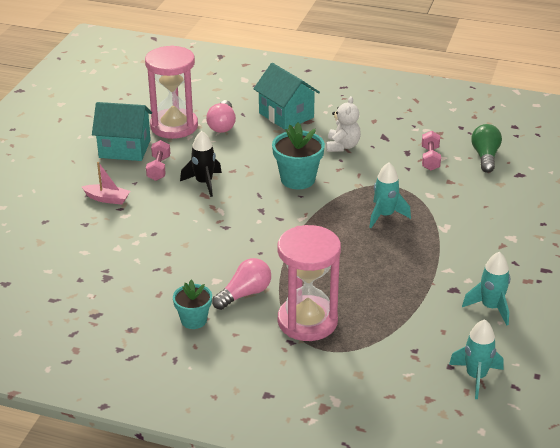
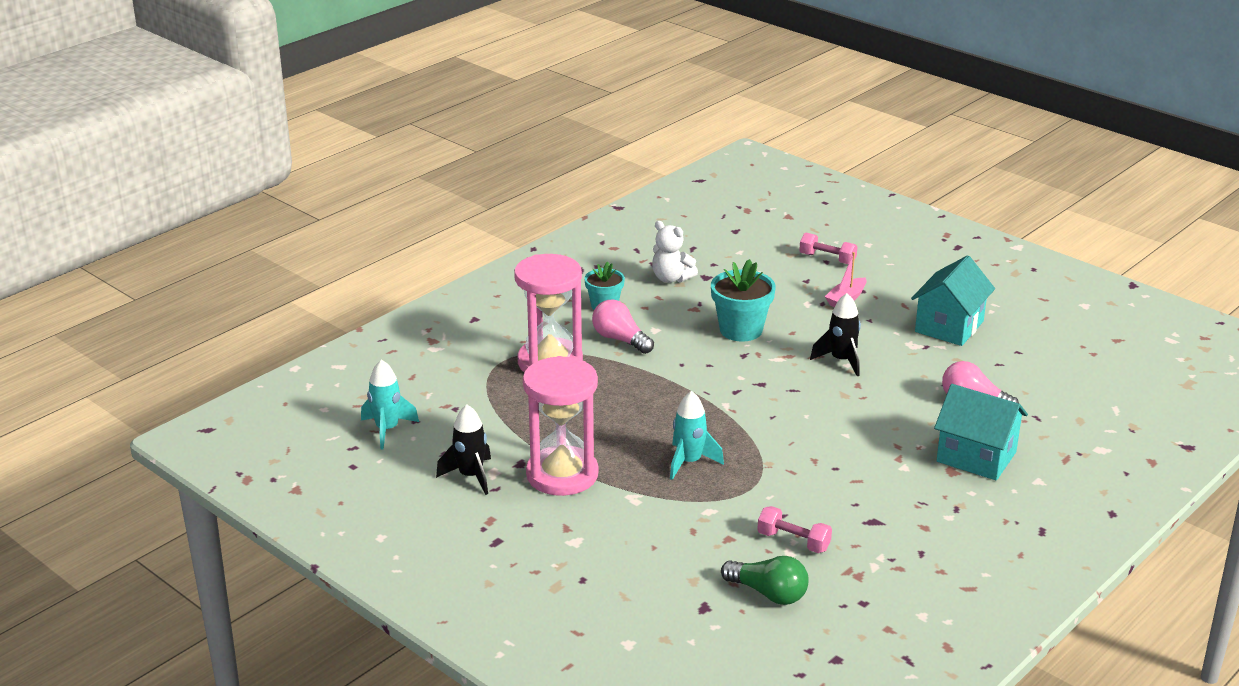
camera: 115 degrees right, 5 degrees down
(159, 168) = (891, 339): pink dumbbell -> pink dumbbell (827, 259)
(174, 126) = (988, 368): pink hourglass -> pink hourglass (562, 475)
(245, 294) = (620, 339): pink light bulb -> pink light bulb turned 150 degrees clockwise
(286, 115) = (976, 457): turquoise house -> turquoise house turned 45 degrees clockwise
(297, 179) = (809, 423): turquoise flower pot -> turquoise flower pot (741, 330)
(342, 146) = (868, 479): white teddy bear -> white teddy bear (671, 278)
(490, 307) = (470, 476): turquoise rocket -> black rocket

